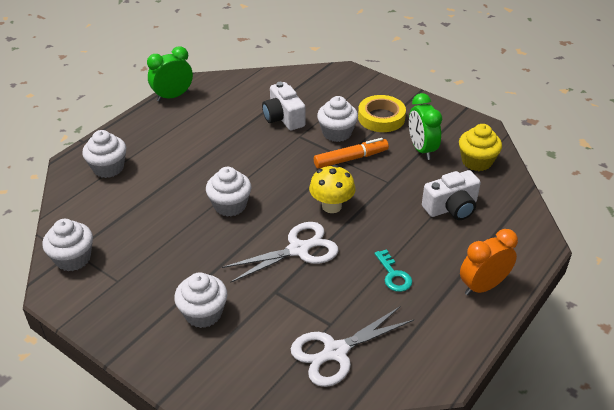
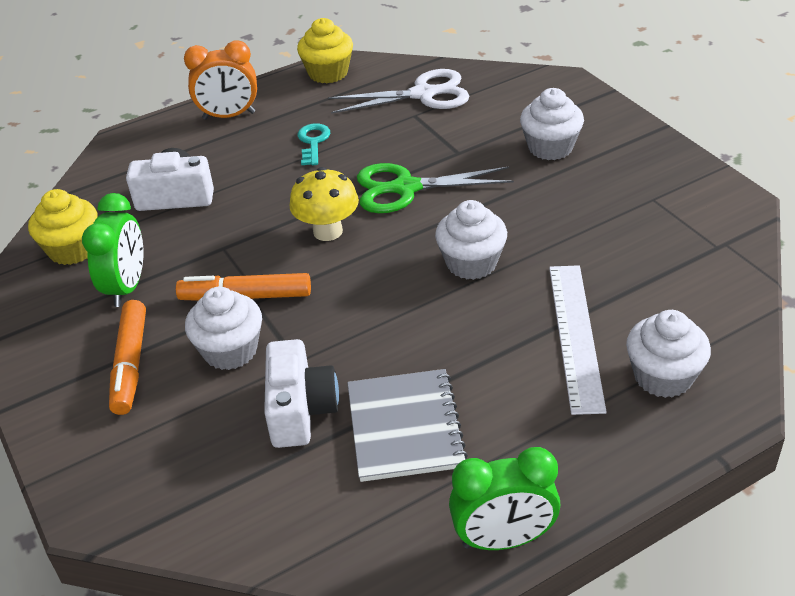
camera: 155 degrees left, 0 degrees up
(73, 258) = (716, 237): white cupcake -> none
(157, 178) = (575, 335): none -> white ruler
(231, 122) = (405, 427): none -> grey notebook
(298, 249) = (406, 188): white scissors -> green scissors
(381, 118) = (130, 363): yellow tape -> orange marker
(440, 360) = (328, 73): none -> yellow cupcake

